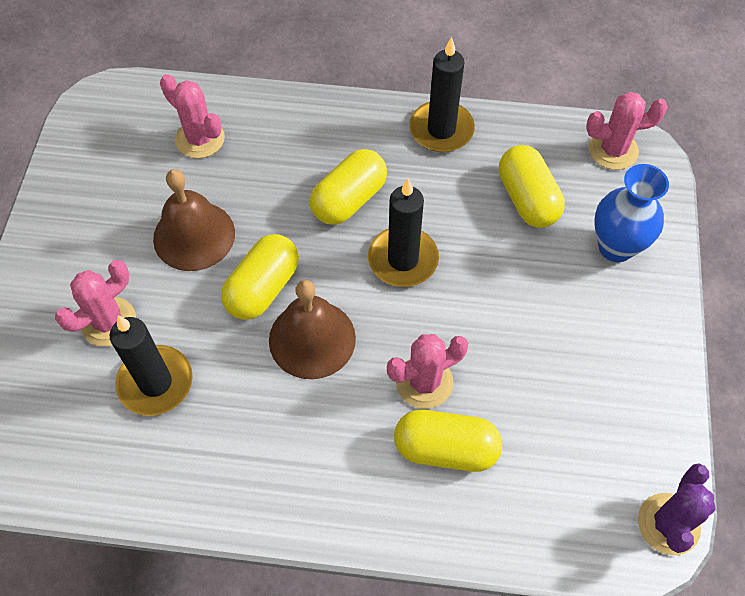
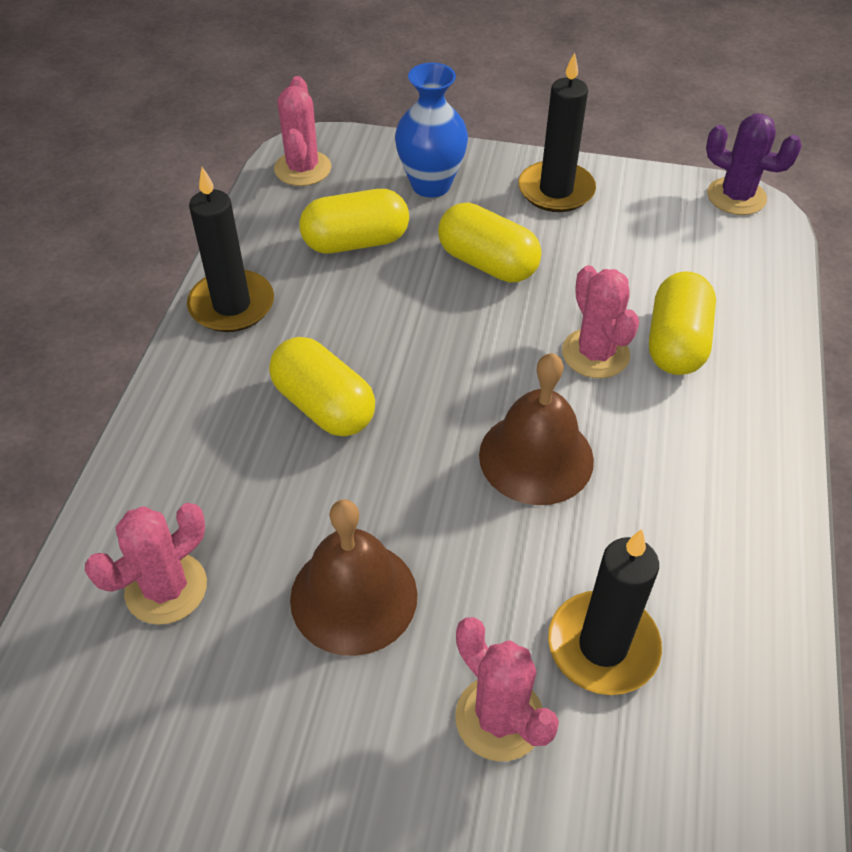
camera: 85 degrees left, 10 degrees down
(263, 288) = (455, 509): yellow capsule -> yellow capsule (487, 263)
(403, 259) = (426, 359): black candle -> black candle (556, 190)

